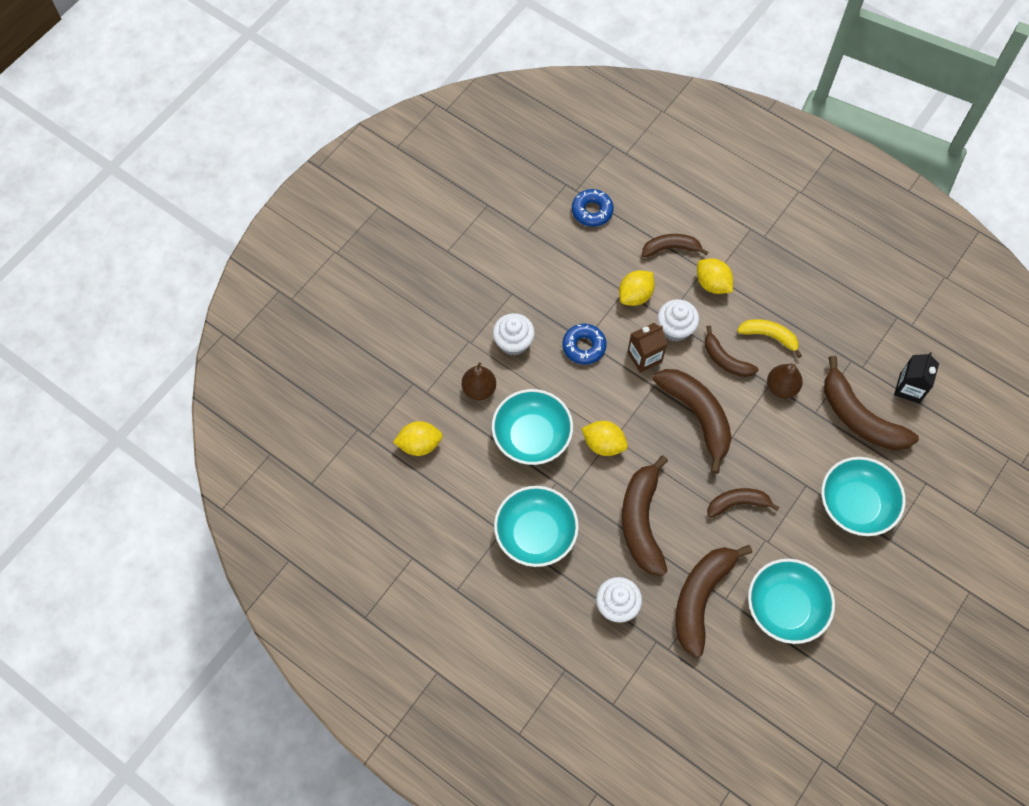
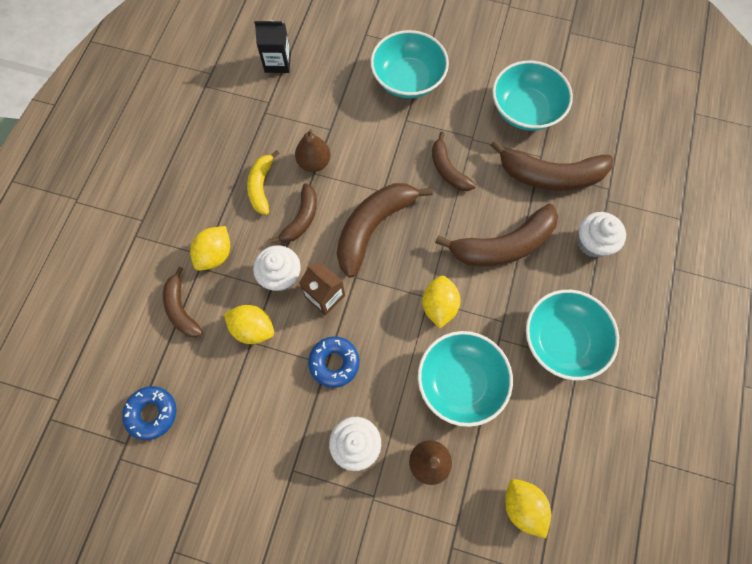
camera: 110 degrees left, 5 degrees up
(859, 417) = (322, 94): brown banana -> none

